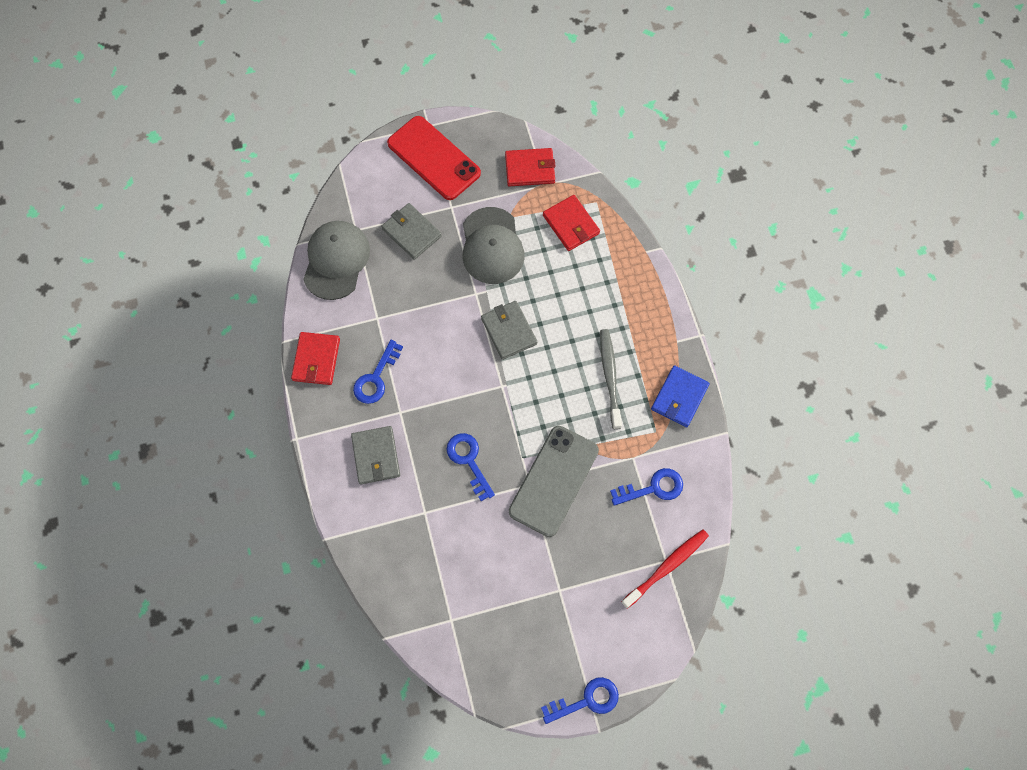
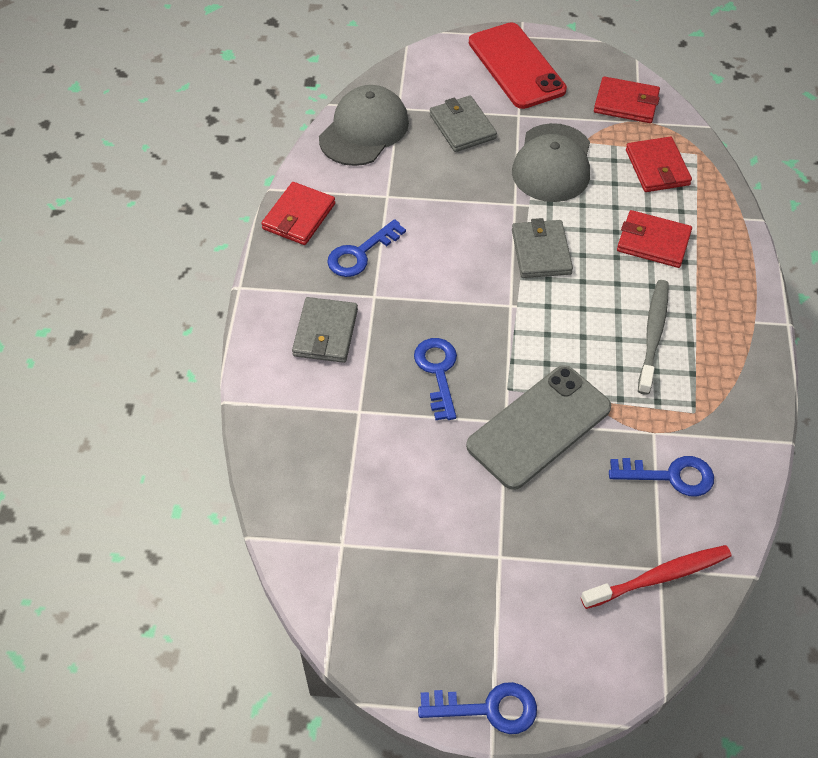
camera: 20 degrees right, 15 degrees down
(587, 295) = (653, 242): none -> red wallet
(679, 397) = (739, 384): blue wallet -> none

